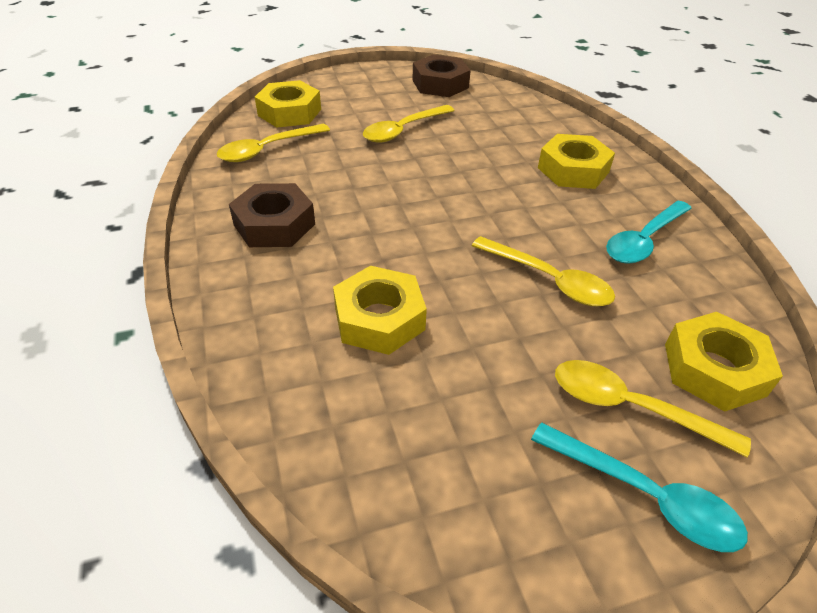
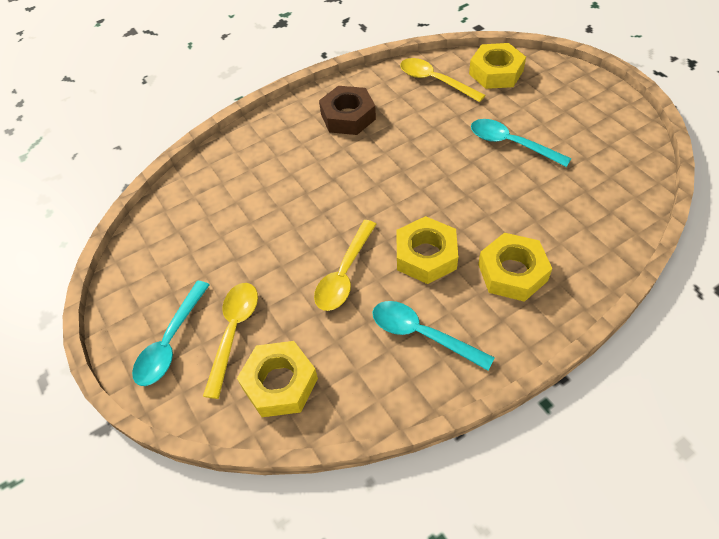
camera: 80 degrees right, 10 degrees up
(379, 319) = (276, 192): yellow nut -> yellow nut (426, 255)
(403, 130) = (511, 144): yellow spoon -> turquoise spoon
(440, 84) = (619, 146): brown nut -> none

